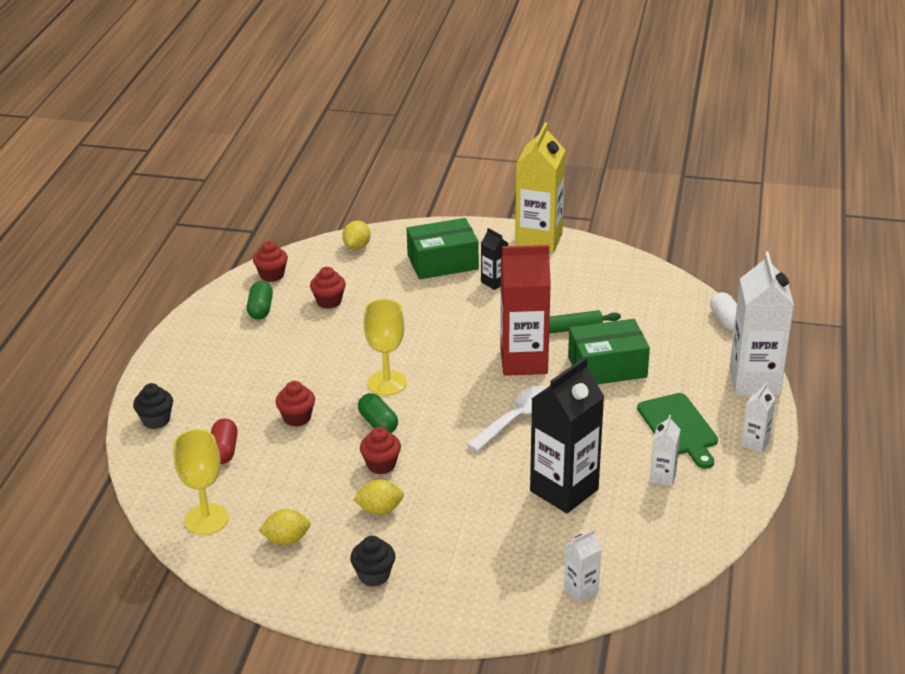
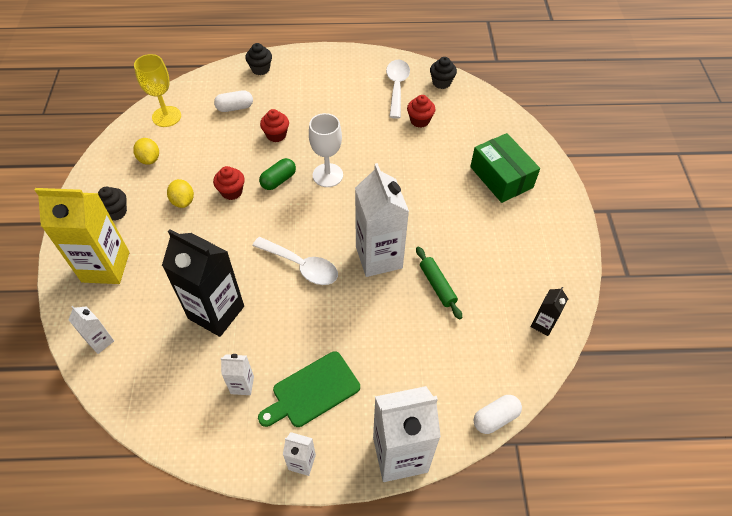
camera: 75 degrees right, 20 degrees up
(224, 451) = (235, 108): red capsule -> white capsule
(260, 309) = (397, 87): green capsule -> white spoon
(272, 275) = (441, 82): red cupcake -> black cupcake
(357, 246) = (500, 120): yellow lemon -> none
(387, 383) = (327, 175): yellow goblet -> white goblet
(494, 282) = (486, 217): black carton -> black carton (543, 324)
(523, 361) = (379, 257): red carton -> white carton
(539, 240) = (566, 238): yellow carton -> yellow carton (106, 267)
(607, 367) = (388, 321): green box -> none

